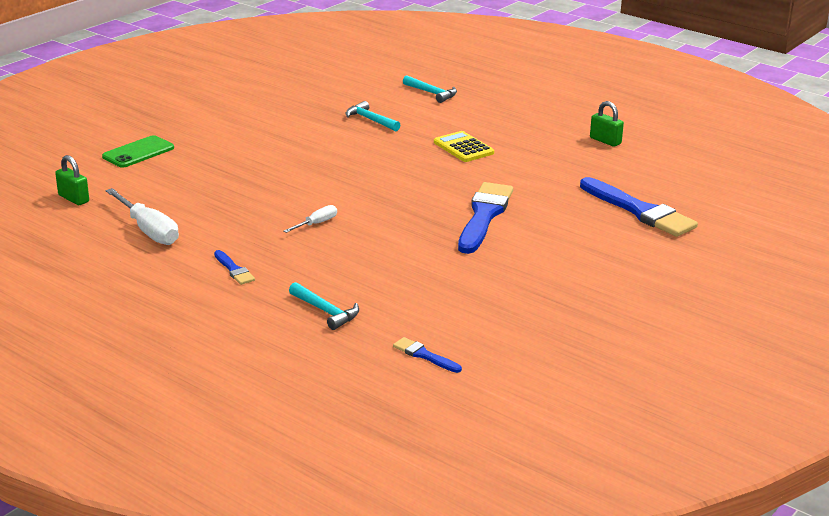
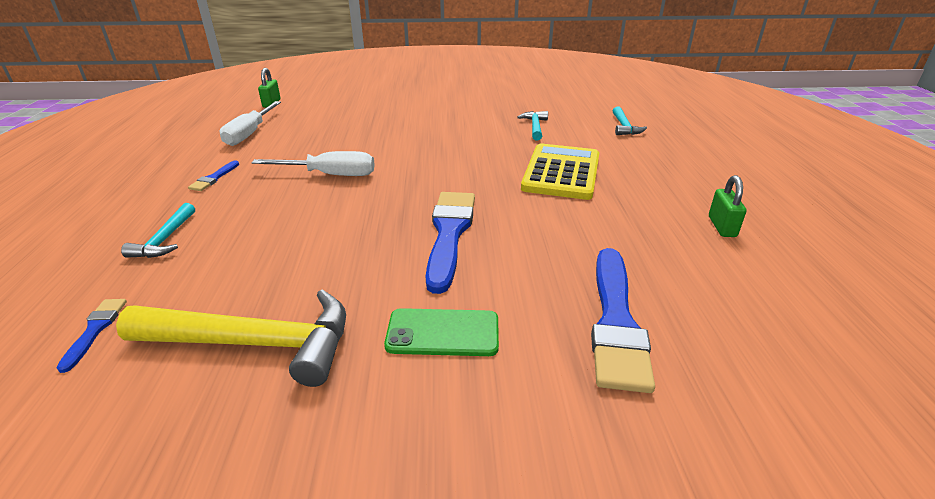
camera: 50 degrees right, 5 degrees up
(138, 152) = (360, 94): green phone -> green phone (443, 333)
(316, 223) = (330, 175): white screwdriver -> white screwdriver, size x1.87
(463, 148) = (561, 172): yellow calculator -> yellow calculator, size x1.66
(484, 216) = (449, 234): blue brush -> blue brush turned 60 degrees counterclockwise
(515, 309) = (255, 343): none -> yellow hammer

